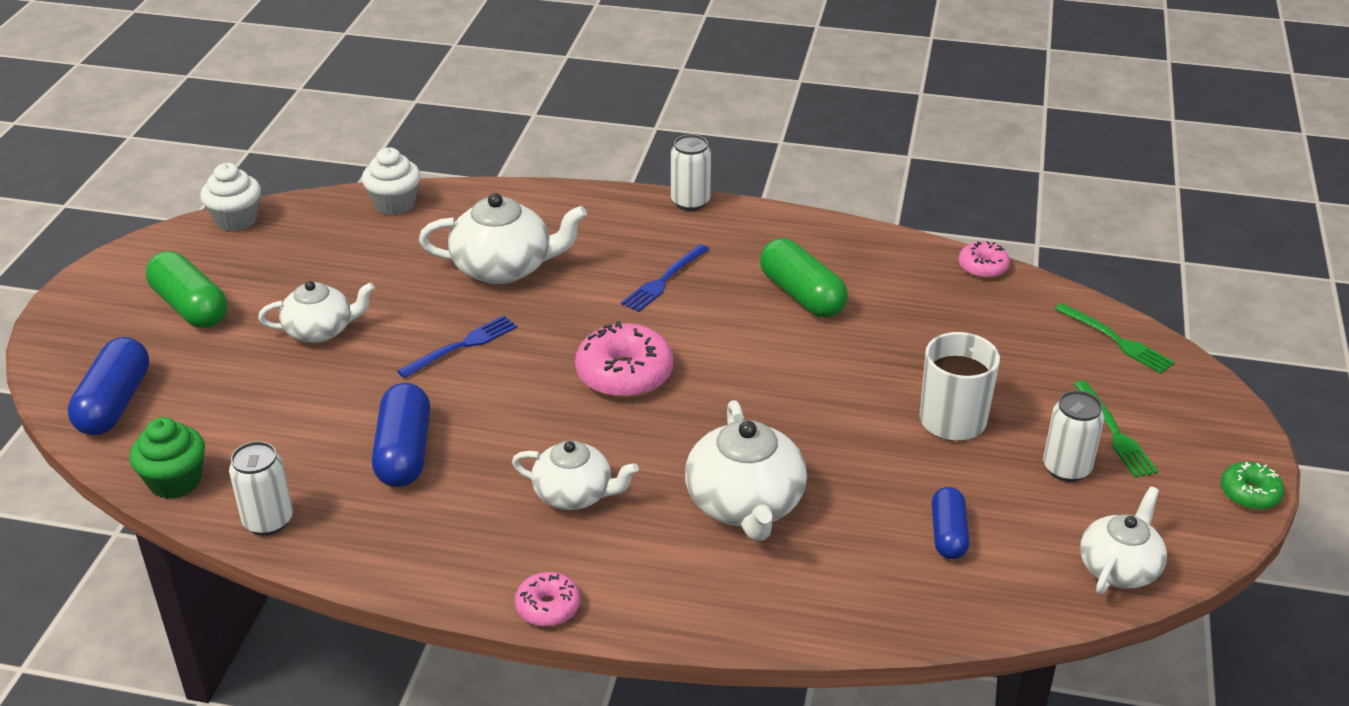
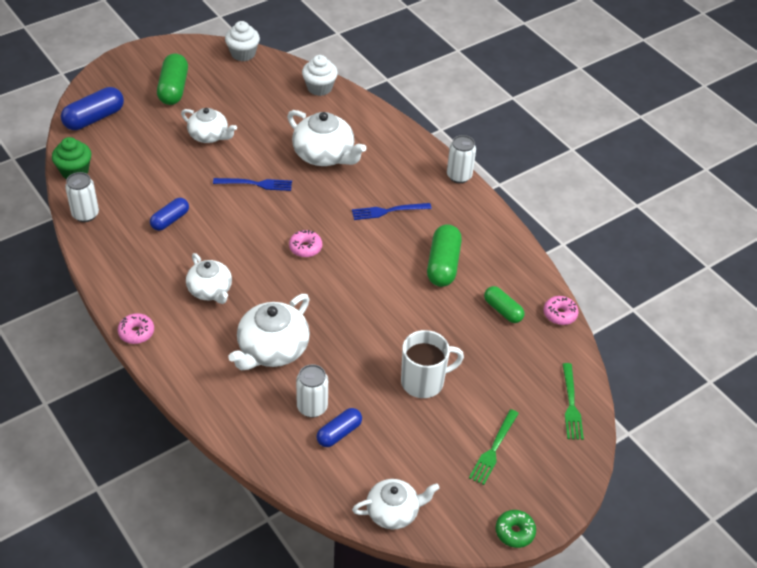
camera: 40 degrees right, 10 degrees up
(404, 452) = (170, 220): blue capsule -> blue capsule, size x0.63
(624, 374) = (305, 248): pink donut -> pink donut, size x0.56
(925, 299) = (503, 310): none -> green capsule
(1066, 468) = (441, 447): white can -> white can (312, 407)

